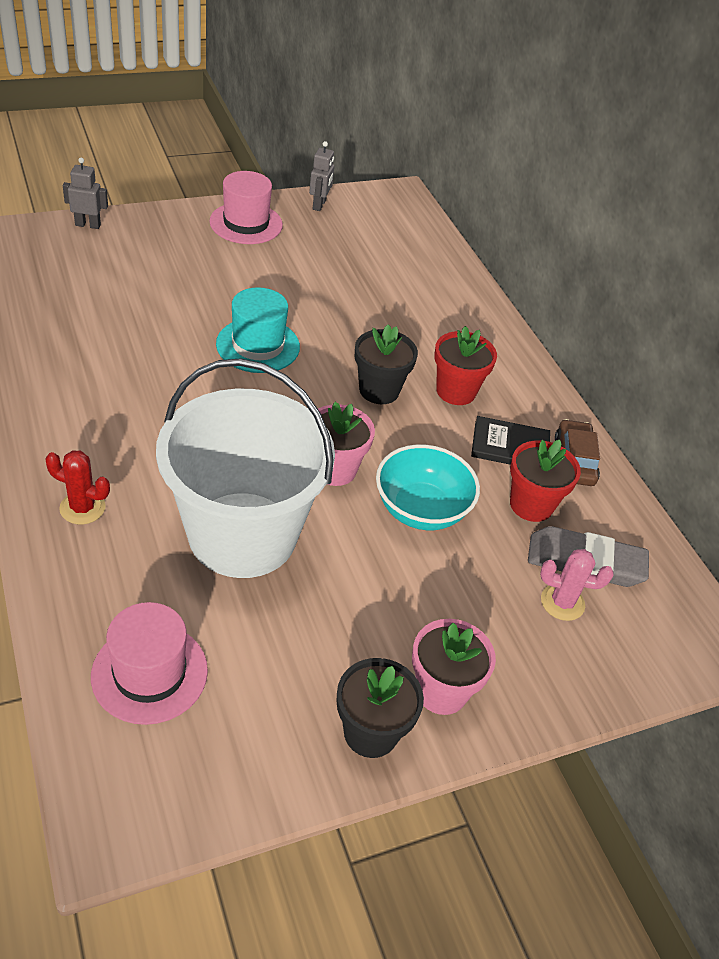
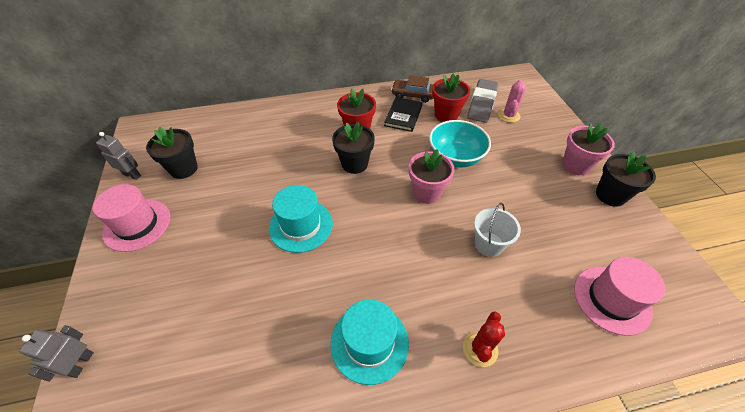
camera: 75 degrees left, 5 degrees up
(96, 410) = (369, 343): none -> turquoise hat
(242, 534) = (489, 244): white bucket -> white bucket, size x0.40
(337, 240) = (183, 169): none -> black flower pot

